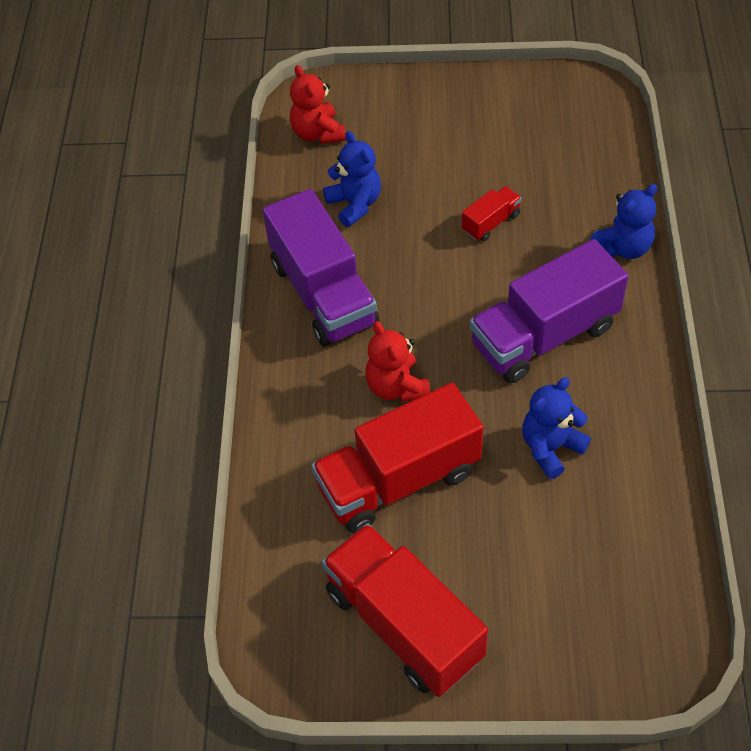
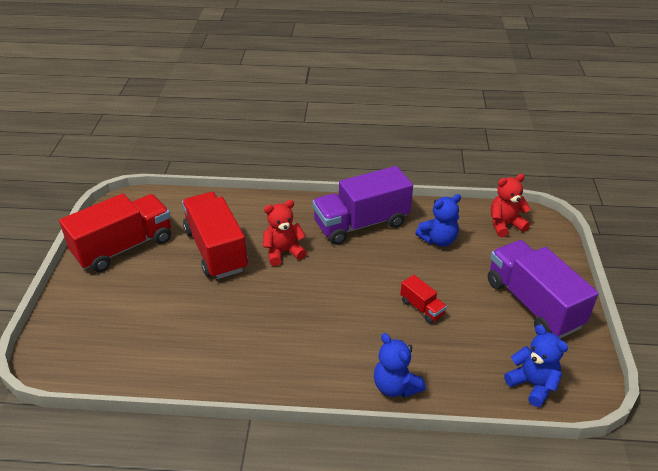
camera: 90 degrees right, 15 degrees down
(544, 335) = (313, 327): purple truck -> purple truck (533, 304)
(551, 447) = (219, 321): blue teddy bear -> blue teddy bear (532, 384)

